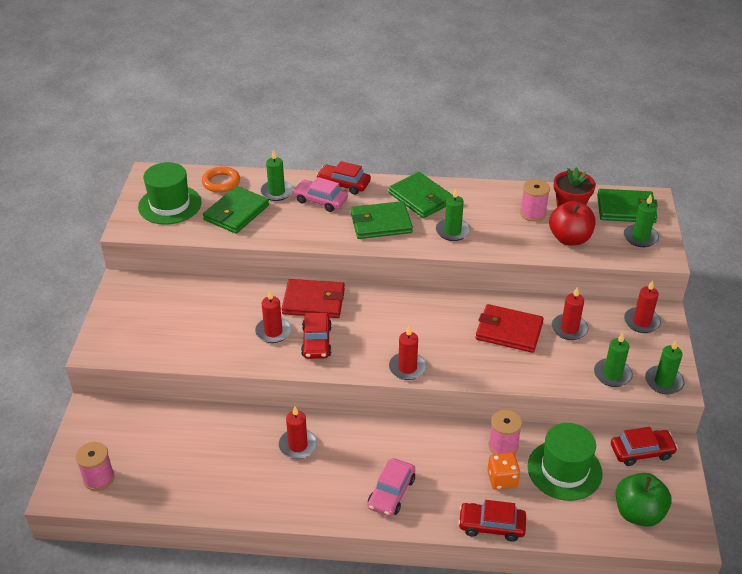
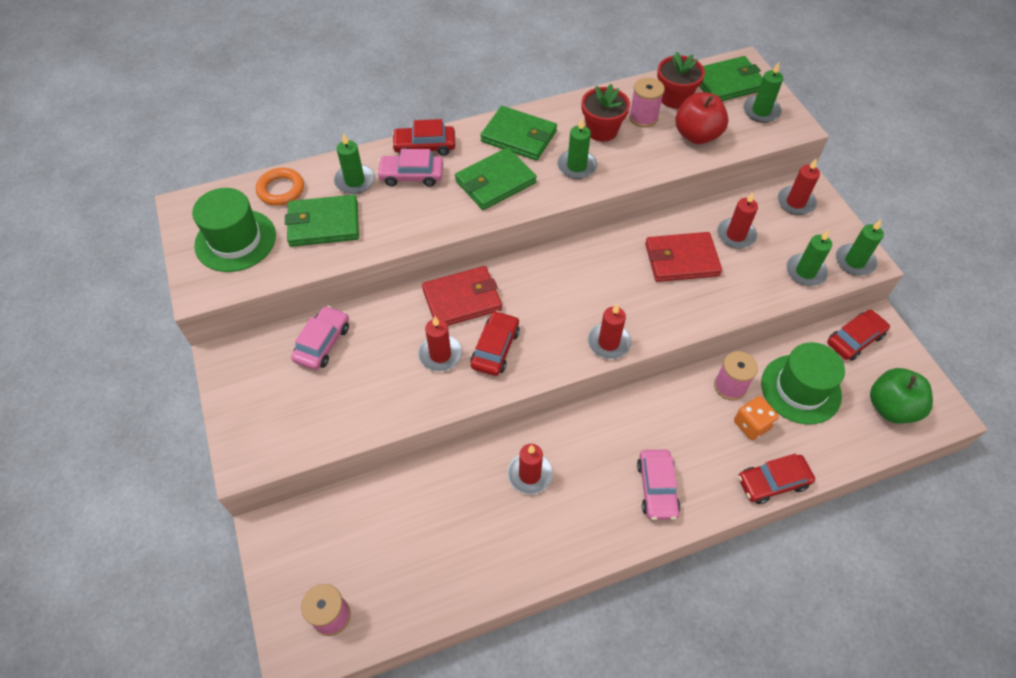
camera: 25 degrees left, 15 degrees up
(194, 296) = (322, 343): none -> pink car
(236, 213) = (323, 224): green wallet -> green wallet turned 75 degrees clockwise
(316, 342) = (495, 348): red car -> red car turned 135 degrees counterclockwise
(491, 213) = (602, 130): none -> red flower pot

